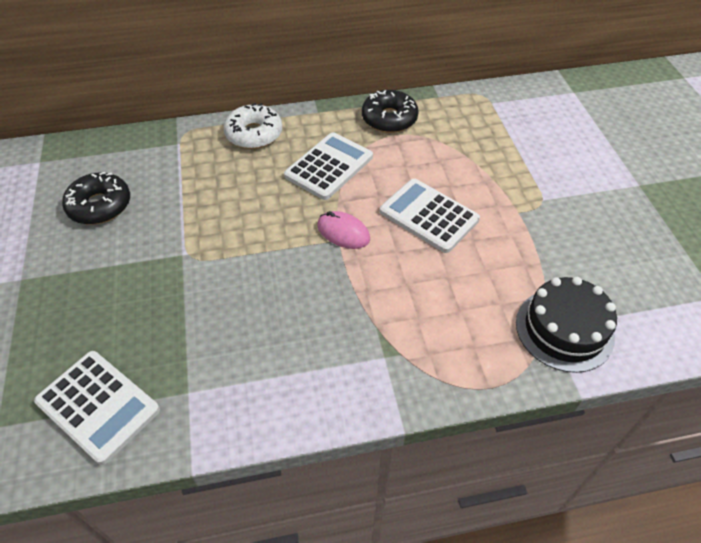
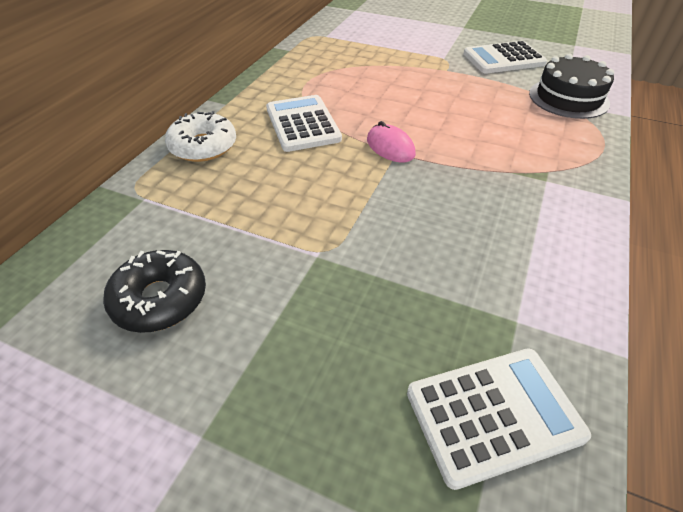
camera: 55 degrees left, 5 degrees down
(343, 232) = (390, 147): pink mouse -> pink mouse turned 75 degrees clockwise
(389, 119) = (284, 77): black donut -> none
(428, 216) = (413, 103): white calculator -> white calculator (503, 59)

